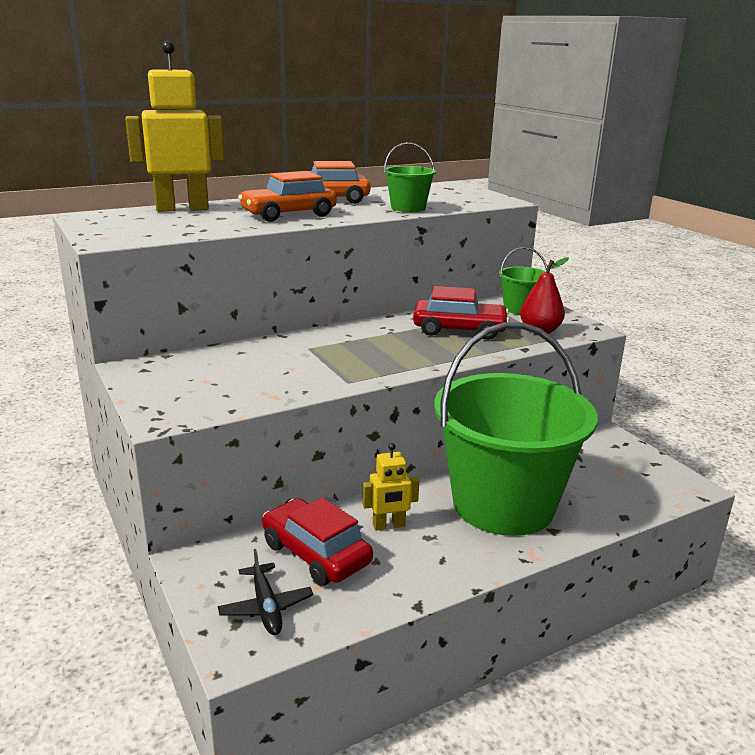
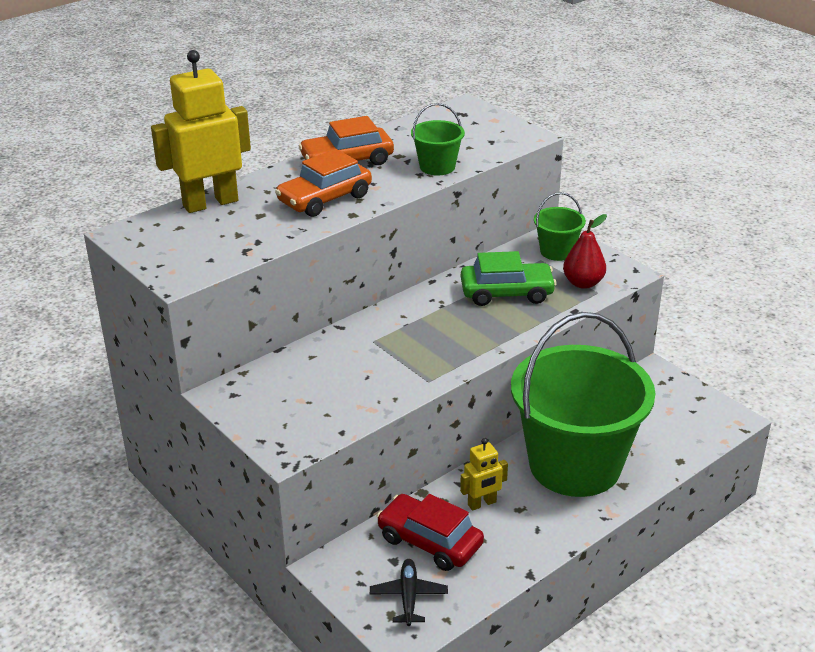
camera: 10 degrees left, 10 degrees up
(266, 607) = (408, 597): black plane -> black plane turned 150 degrees counterclockwise
(459, 330) = (506, 293): red car -> green car

